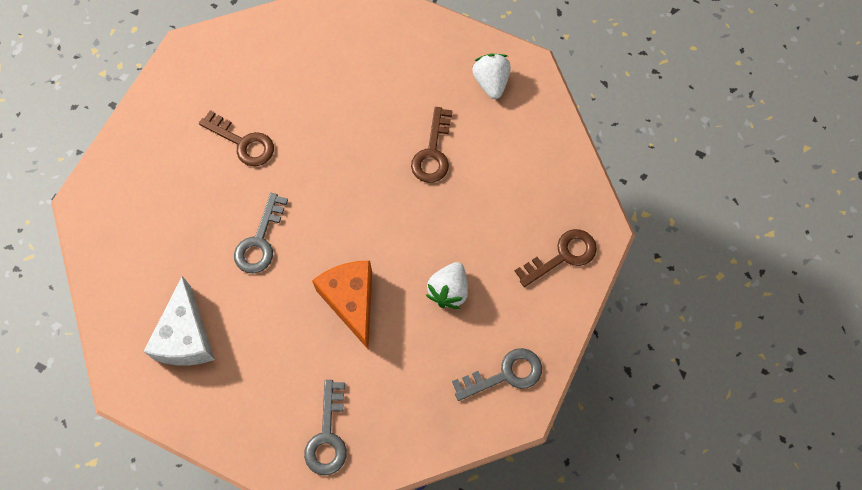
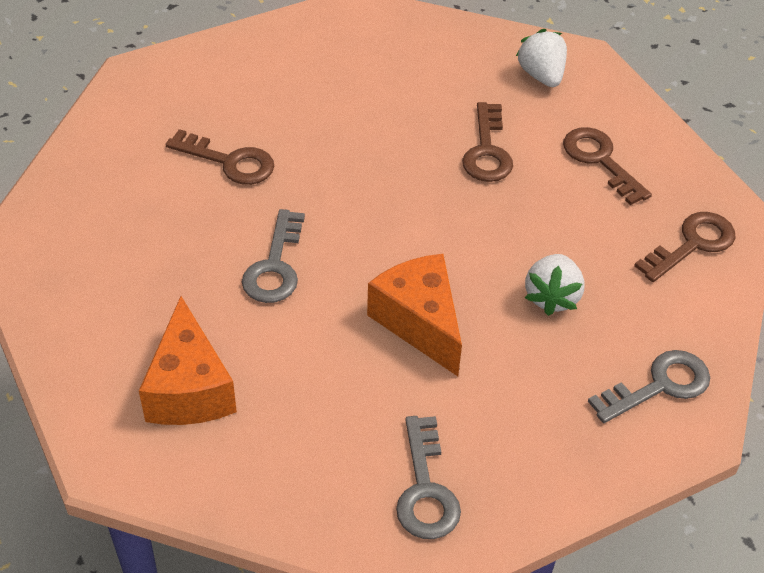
camera: 10 degrees left, 20 degrees down
(186, 337) = (189, 388): white cheese -> orange cheese
(515, 171) = (600, 160): none -> brown key

